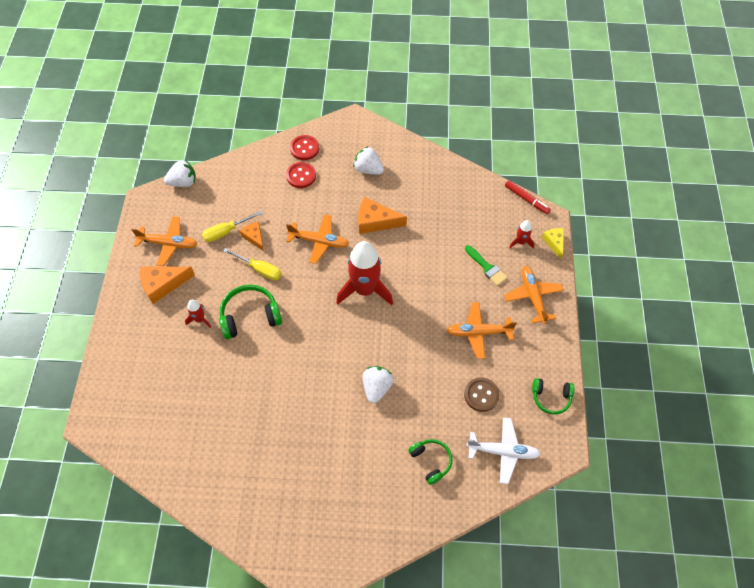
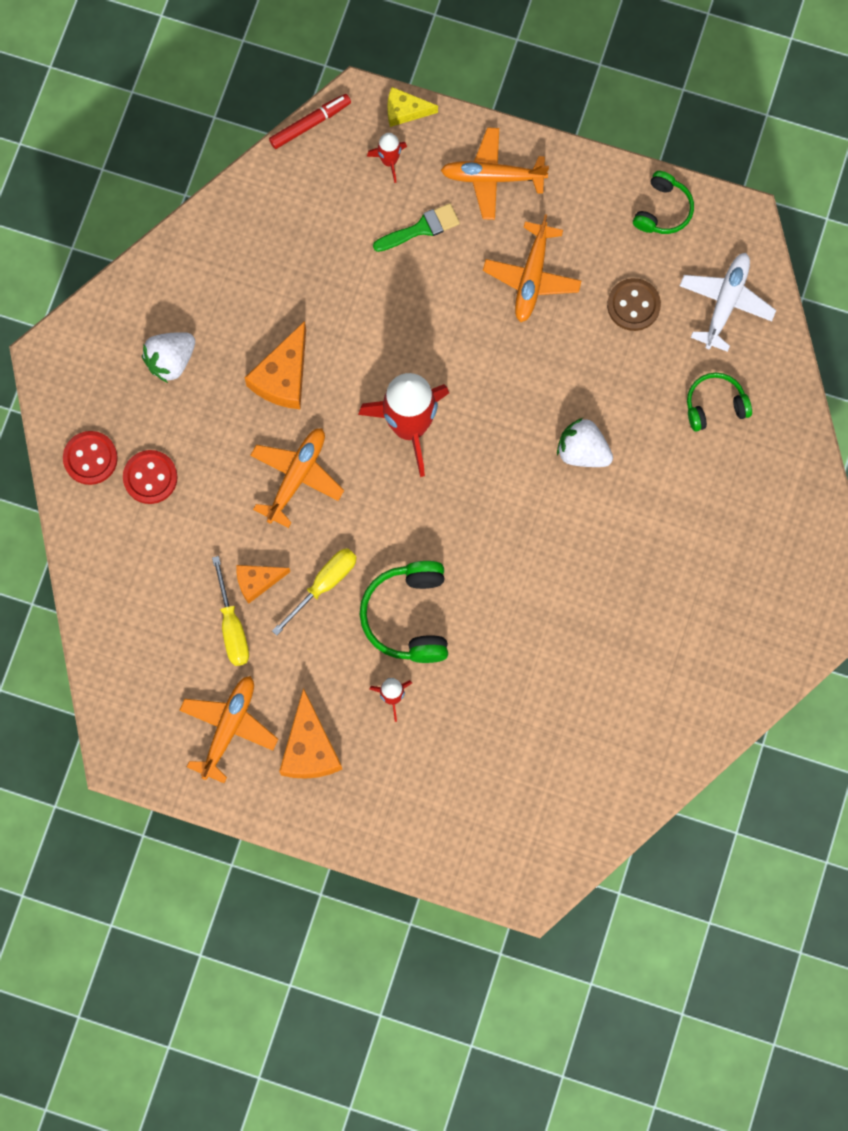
camera: 75 degrees left, 15 degrees up
(183, 182) = (102, 684): white strawberry -> none

